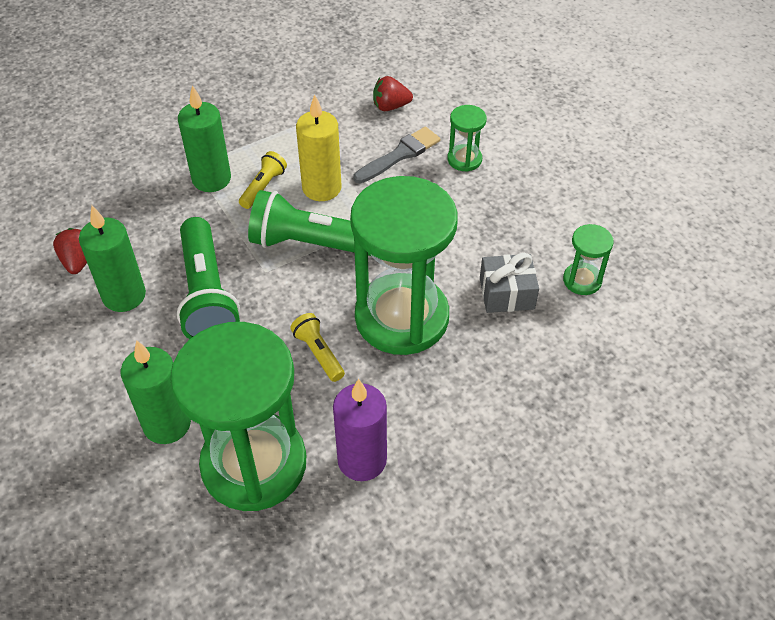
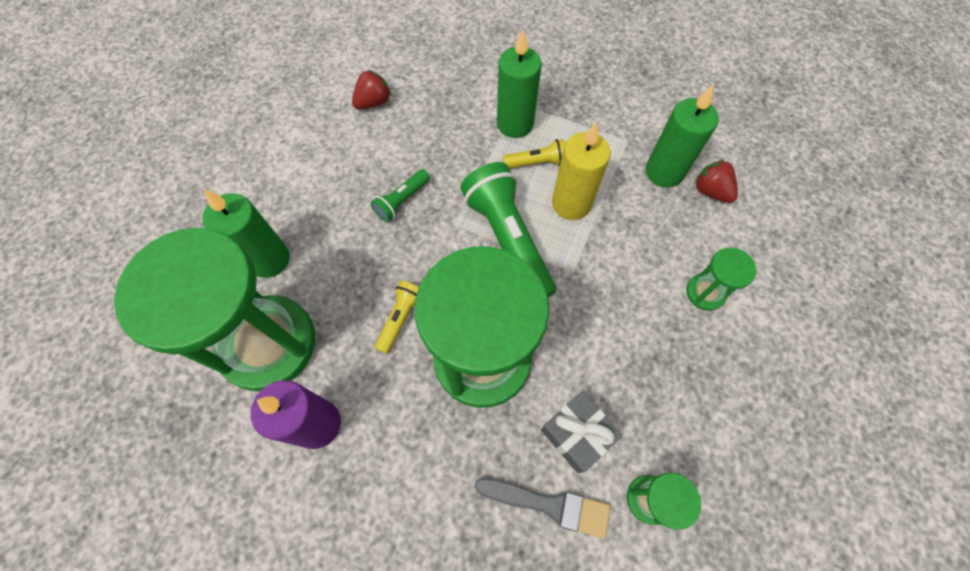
camera: 55 degrees right, 15 degrees up
(124, 296) = (363, 151): green candle -> green candle (664, 172)
(207, 294) = (402, 201): green flashlight -> green flashlight, size x0.49
(400, 155) = (661, 236): grey brush -> grey brush (549, 504)

